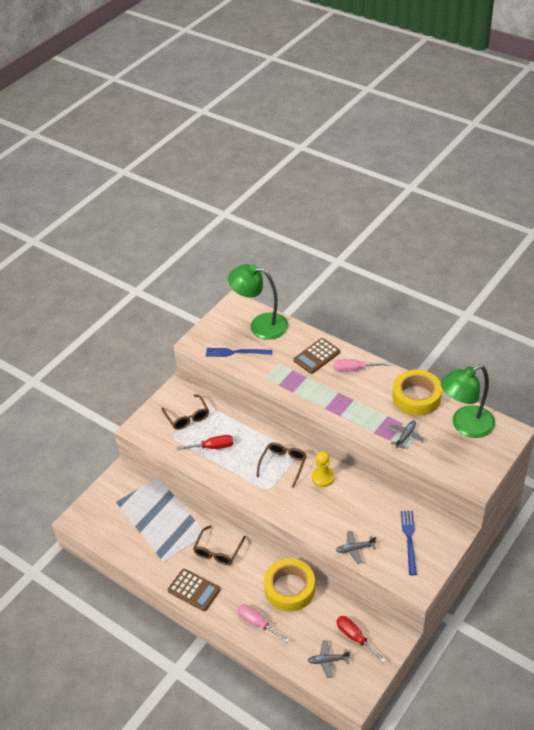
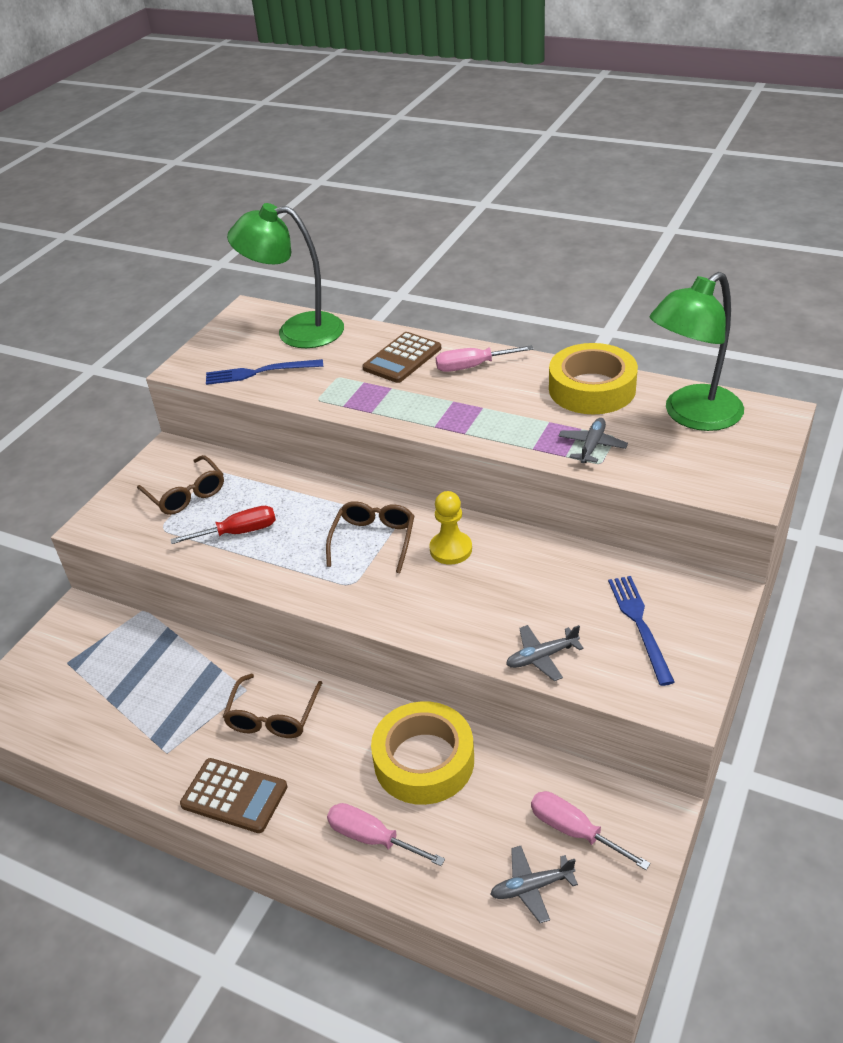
camera: 10 degrees left, 5 degrees down
(355, 637) = (574, 831): red screwdriver -> pink screwdriver

